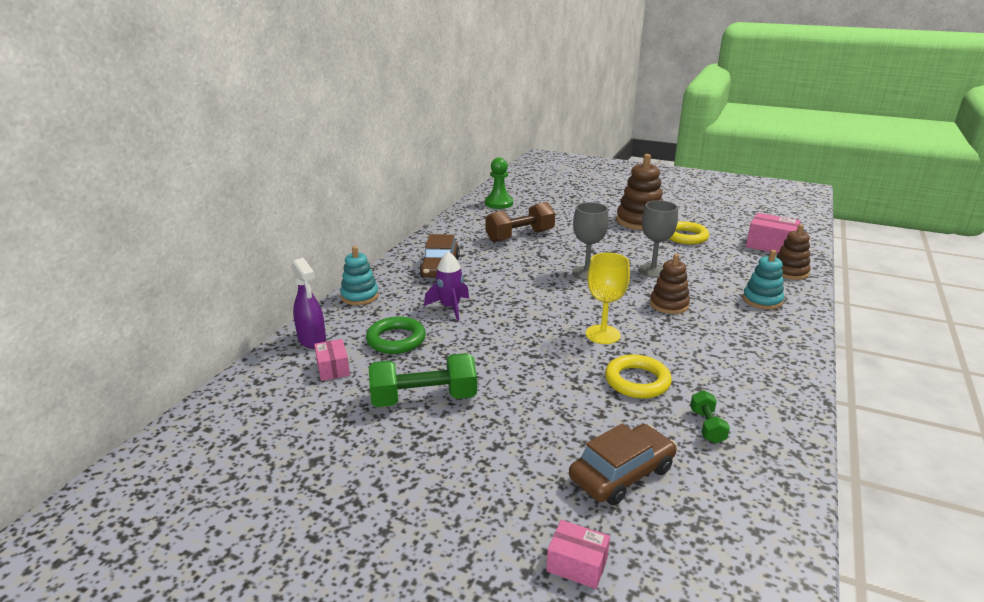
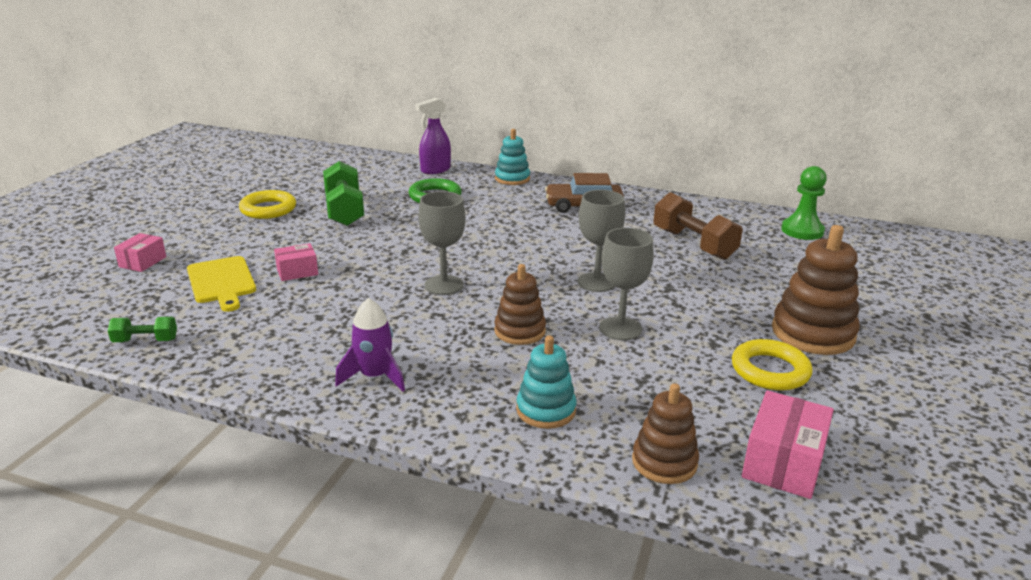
camera: 85 degrees right, 0 degrees up
(333, 368) = (392, 180): pink box -> pink box (297, 272)
(450, 307) = (495, 214): purple rocket -> purple rocket (374, 377)
(603, 334) = (444, 285): yellow goblet -> grey goblet
(622, 474) = (221, 282): brown car -> yellow cutting board
(637, 381) = (351, 298): yellow ring -> yellow ring (268, 209)
(707, 426) = (267, 327): green dumbbell -> green dumbbell (145, 341)

